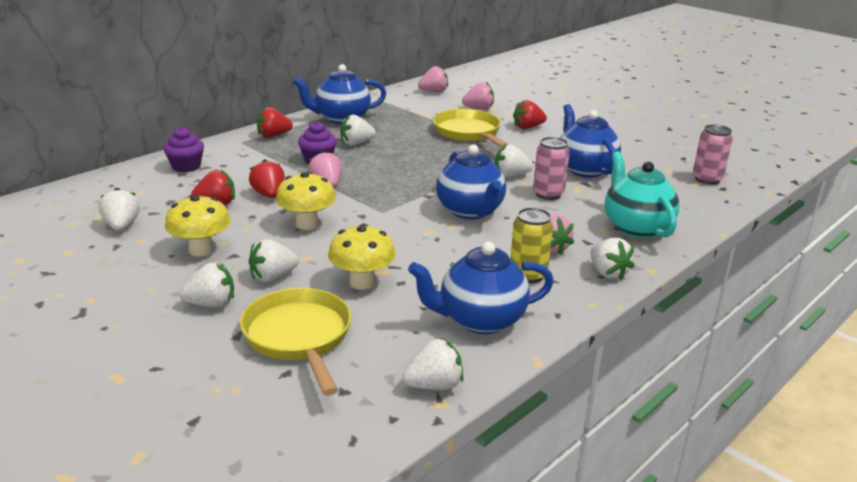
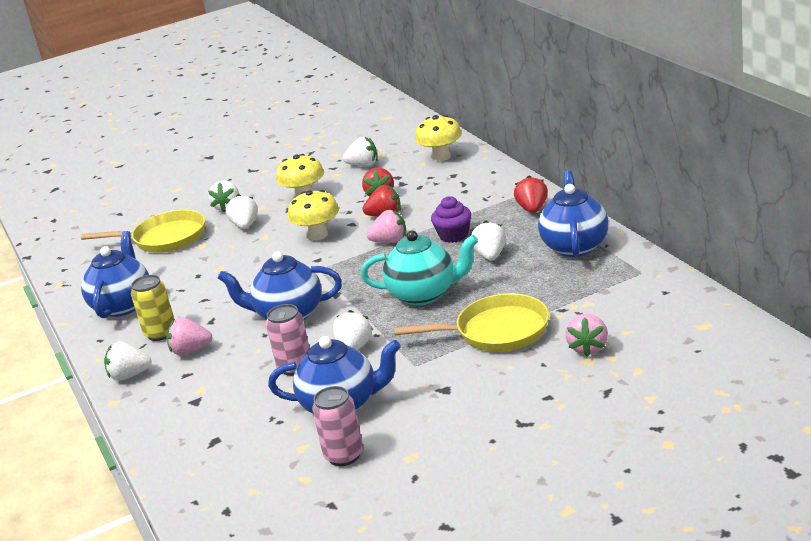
camera: 115 degrees right, 0 degrees up
(186, 166) = (468, 175): purple cupcake -> none
(362, 282) = (210, 259): yellow mushroom -> yellow mushroom (441, 157)
(434, 92) = (673, 315): pink strawberry -> none
(434, 385) = (76, 283): white strawberry -> none
(527, 127) = (498, 381): red strawberry -> none
(636, 227) = (188, 411): turquoise teapot -> turquoise teapot (424, 294)
(707, 179) = (257, 505): pink can -> pink can (344, 455)

